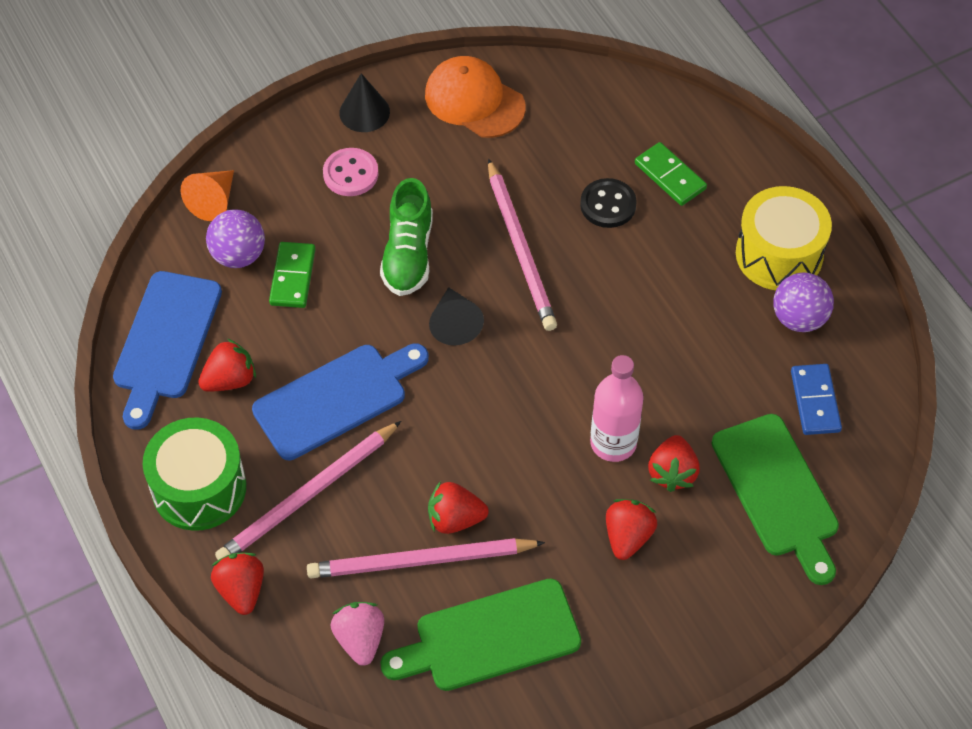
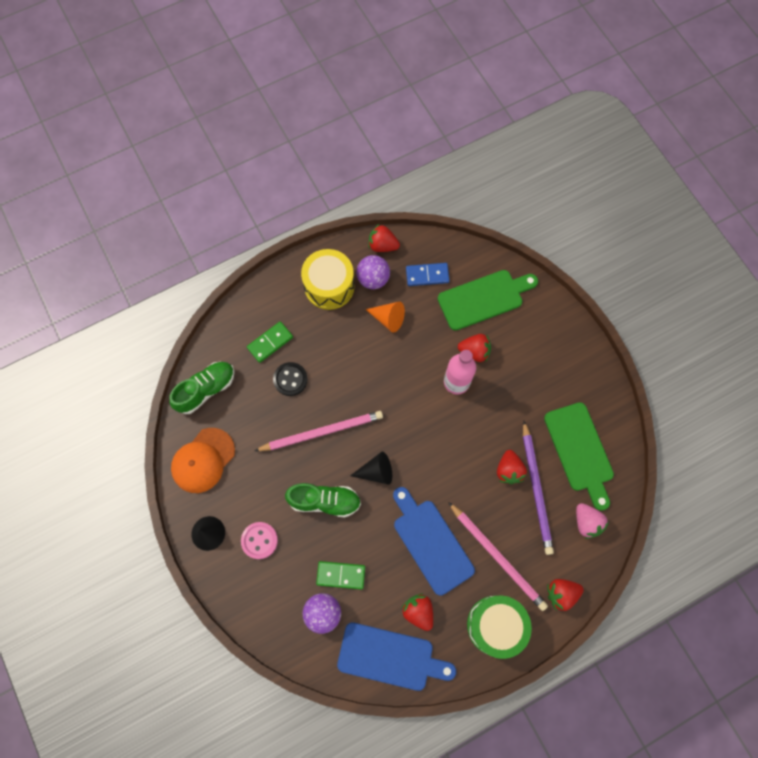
camera: 90 degrees left, 15 degrees up
(213, 201) = (278, 634): orange cone -> orange cone (388, 319)
(360, 639) = (586, 522): pink strawberry -> pink strawberry turned 105 degrees counterclockwise
(420, 561) = (536, 489): pink pencil -> purple pencil
(586, 98) = (206, 390): none -> green shoe
(628, 537) = (515, 376): red strawberry -> red strawberry (382, 245)

